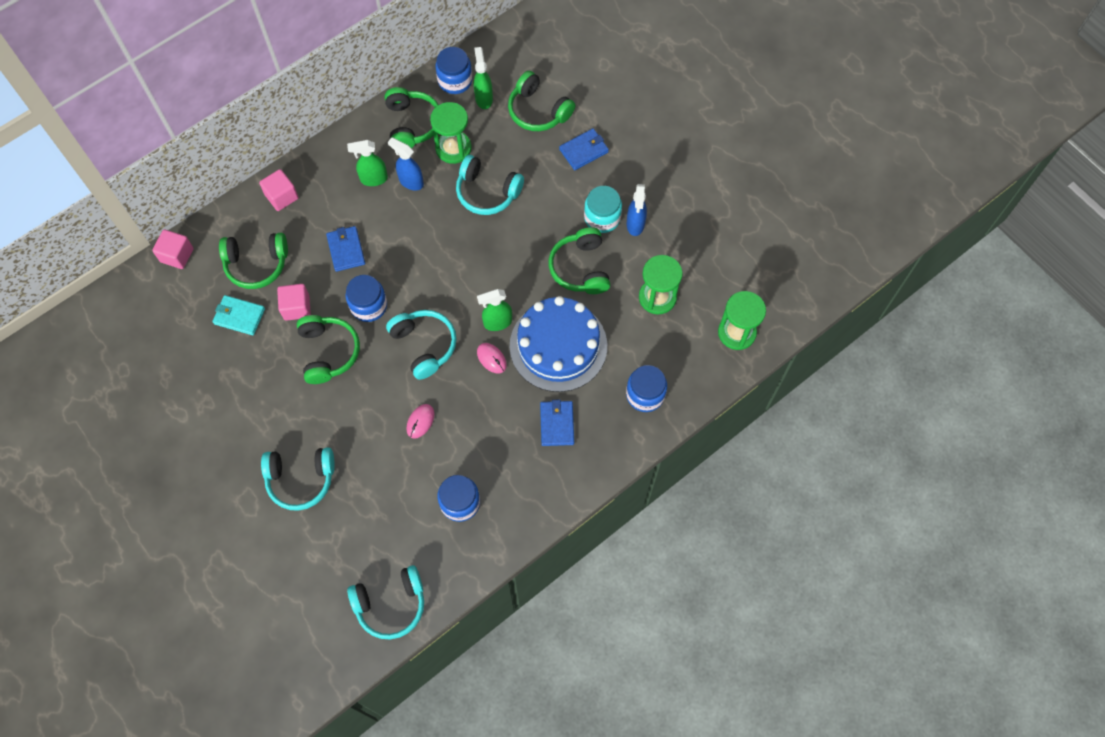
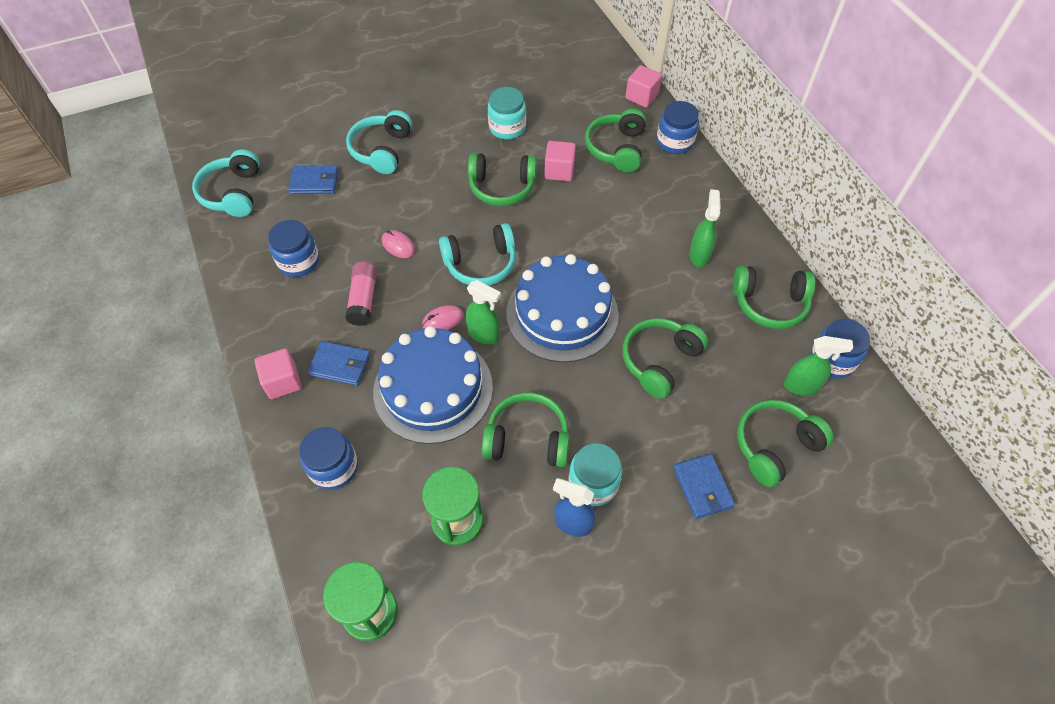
camera: 105 degrees right, 10 degrees down
(239, 316) = (563, 130): turquoise wallet -> none
(245, 369) = (507, 128): none -> turquoise jar
(281, 196) = (691, 177): pink cube -> pink cube (283, 382)
(346, 250) = (614, 218): blue wallet -> blue wallet (314, 182)
(368, 305) = (543, 226): blue jar -> blue jar (674, 142)
(410, 182) = (689, 288): blue spray bottle -> none
(453, 148) = (729, 338): green hourglass -> none
(461, 269) = (562, 314): none -> blue cake
(487, 192) = (659, 361): turquoise headphones -> green headphones
(487, 429) = (363, 300): none -> pink glue stick
(497, 322) = (484, 335): green spray bottle -> green spray bottle turned 120 degrees clockwise

